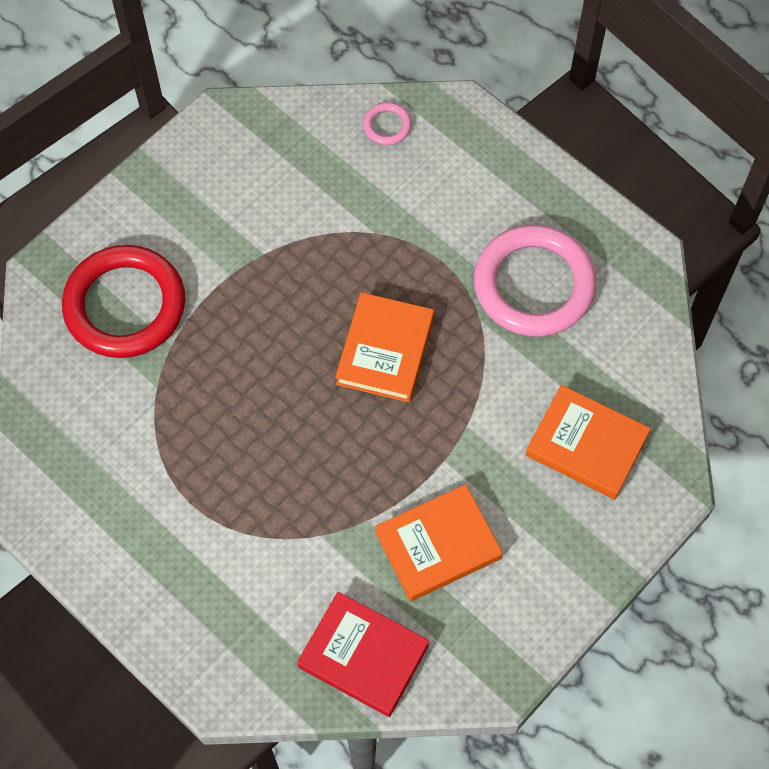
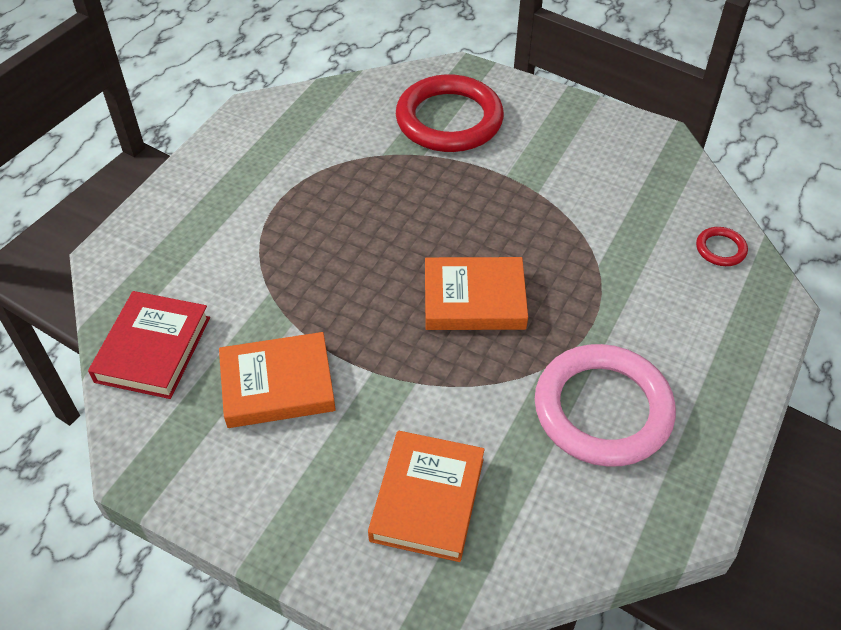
camera: 75 degrees right, 15 degrees down
(387, 126) = (720, 249): pink ring -> red ring
(438, 545) = (277, 385): orange book -> orange book turned 60 degrees counterclockwise

